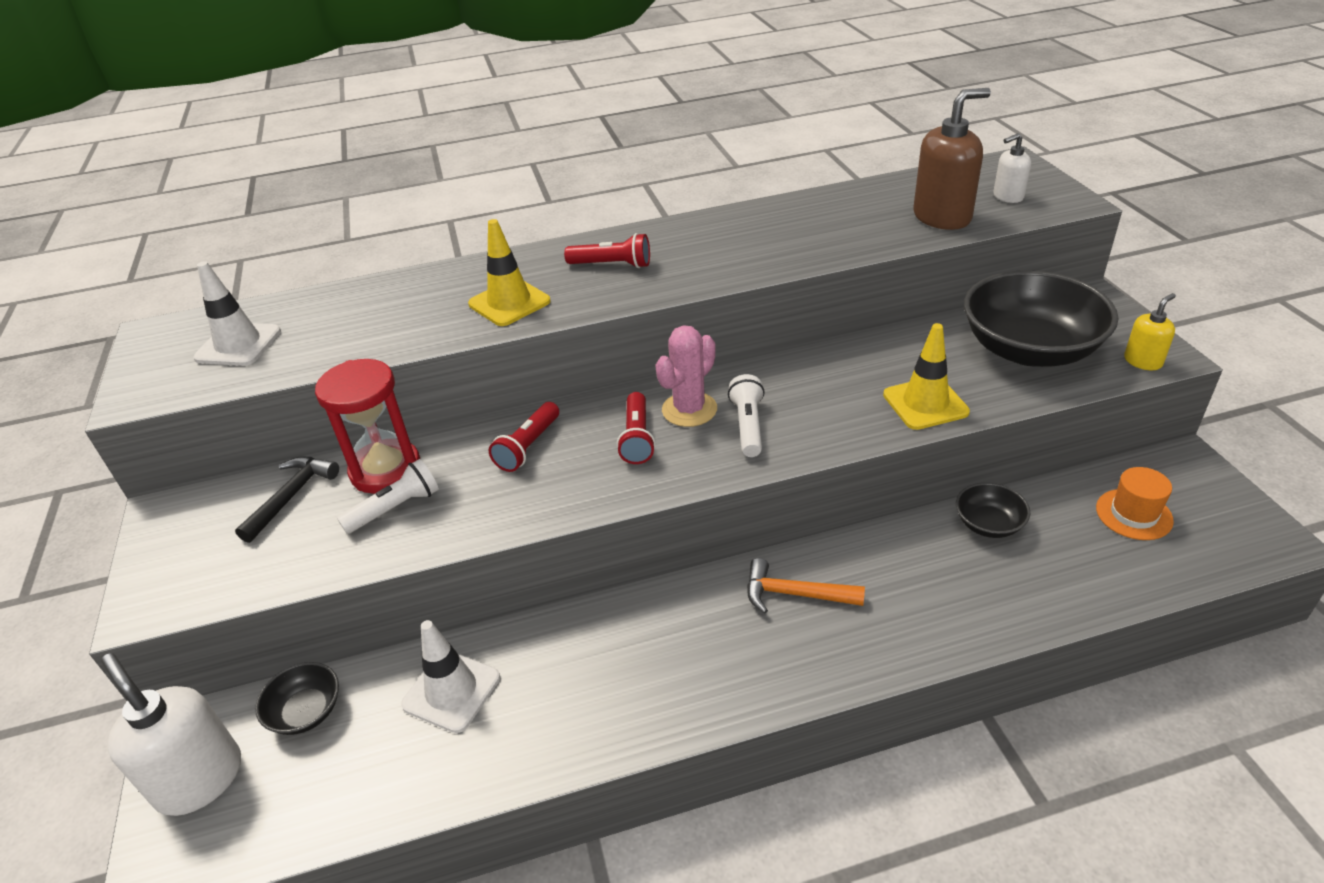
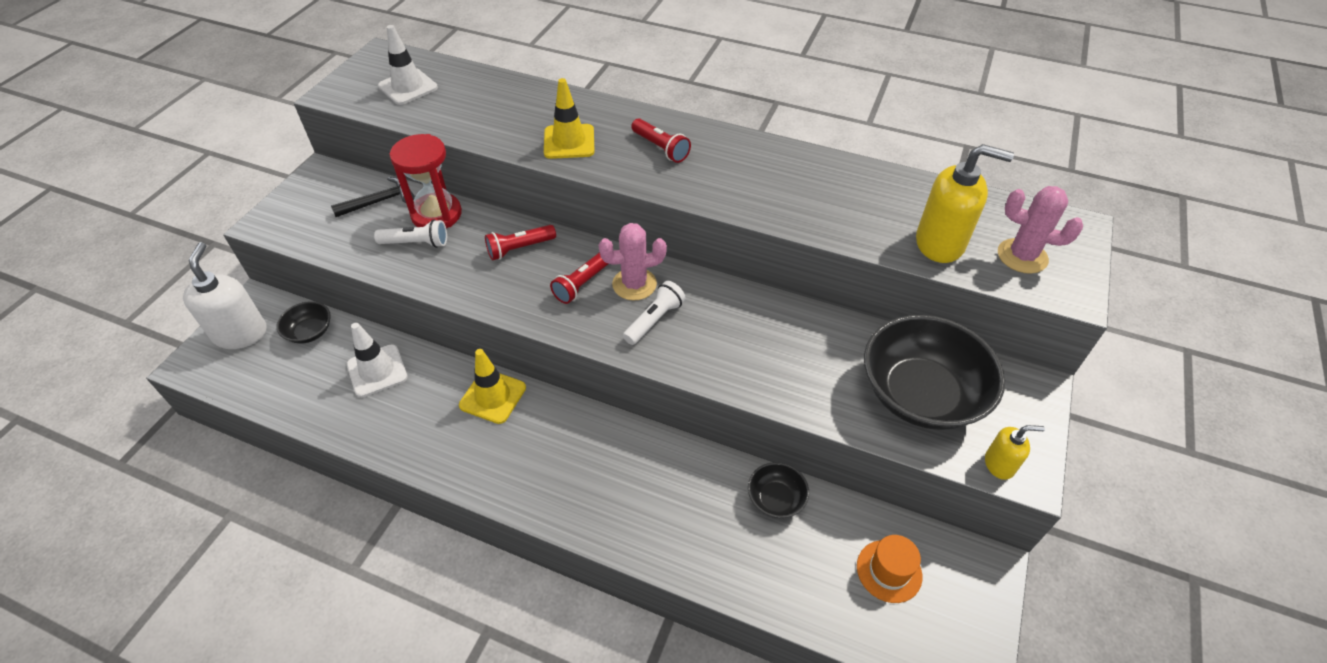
camera: 35 degrees right, 10 degrees up
(795, 594) = (601, 451): orange hammer -> none
(925, 403) = (787, 383): yellow traffic cone -> yellow traffic cone (493, 396)
(942, 217) = (940, 243): brown soap dispenser -> yellow soap dispenser
(1007, 197) = (1022, 256): white soap dispenser -> pink cactus

